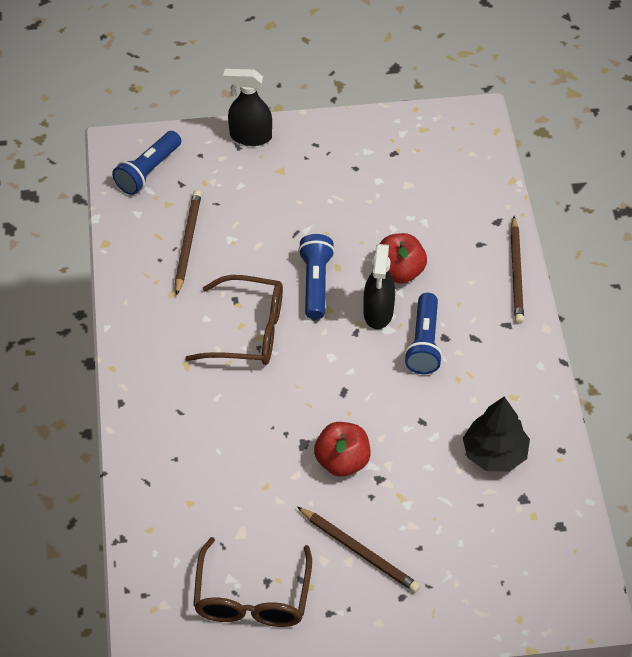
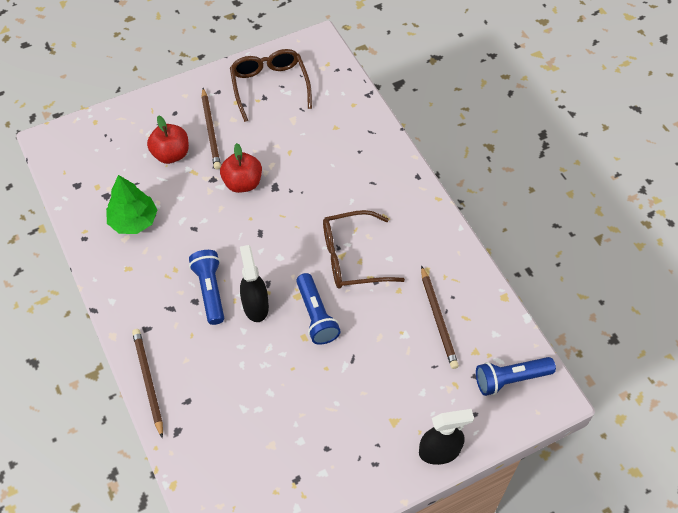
camera: 160 degrees right, 5 degrees up
(148, 171) = (510, 379): blue flashlight -> blue flashlight turned 120 degrees counterclockwise
(359, 551) = (211, 130): brown pencil -> brown pencil turned 120 degrees counterclockwise
(399, 272) = (250, 349): red apple -> red apple (171, 154)
(494, 453) = (134, 221): black tree -> green tree

